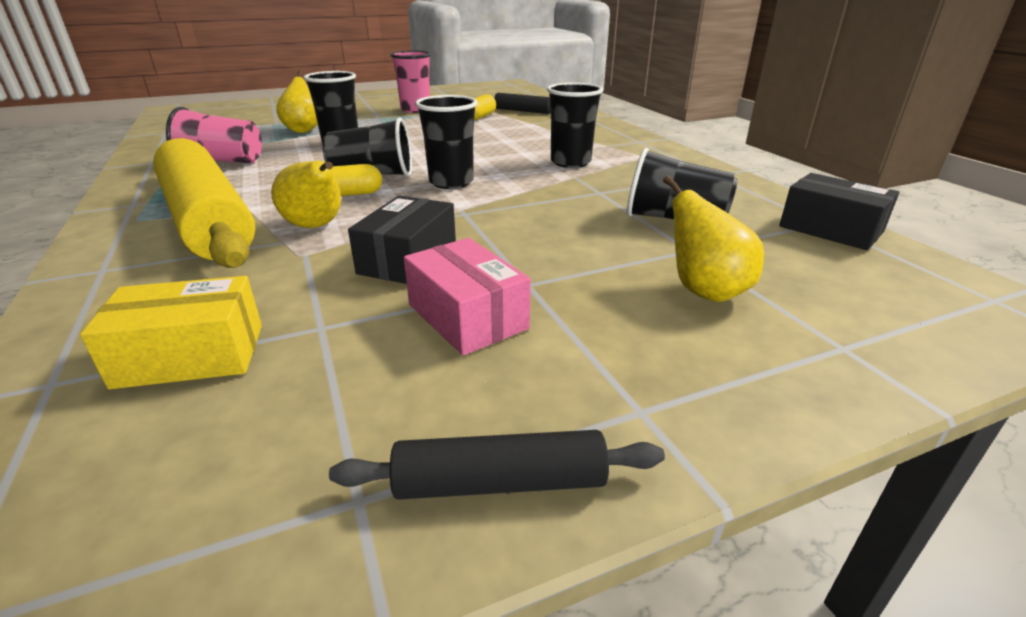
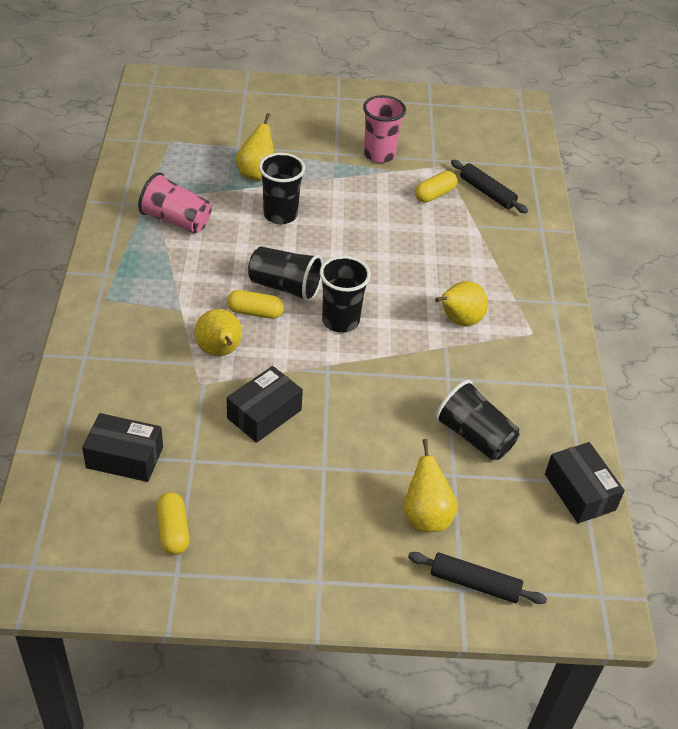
camera: 20 degrees right, 15 degrees up
(191, 355) = (124, 457): yellow box -> black box
(207, 220) = (151, 316): yellow rolling pin -> none
(321, 427) = (173, 531): none -> yellow capsule
(467, 316) = (273, 482): pink box -> none
(500, 482) = (234, 590): black rolling pin -> black rolling pin (474, 583)
(570, 162) = (459, 321): black cup -> yellow pear

